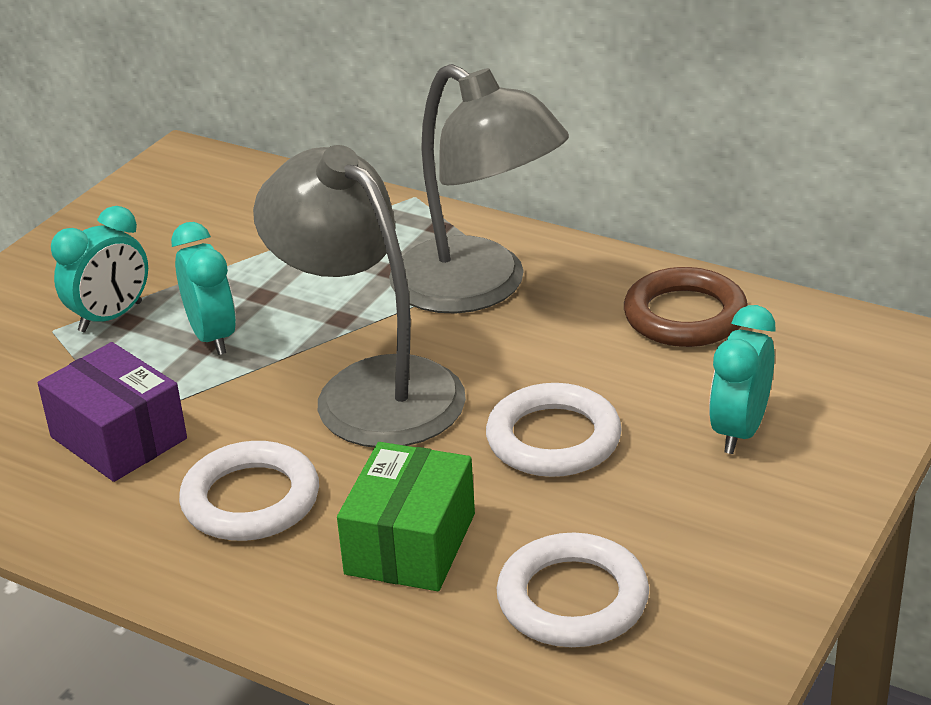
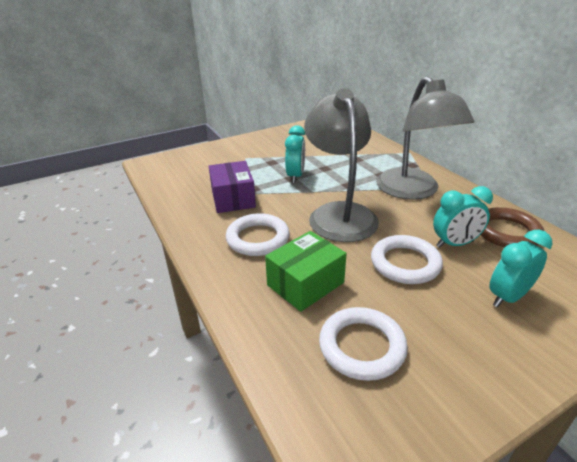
camera: 30 degrees right, 0 degrees up
(111, 317) = (267, 159): turquoise clock -> turquoise clock (454, 244)

